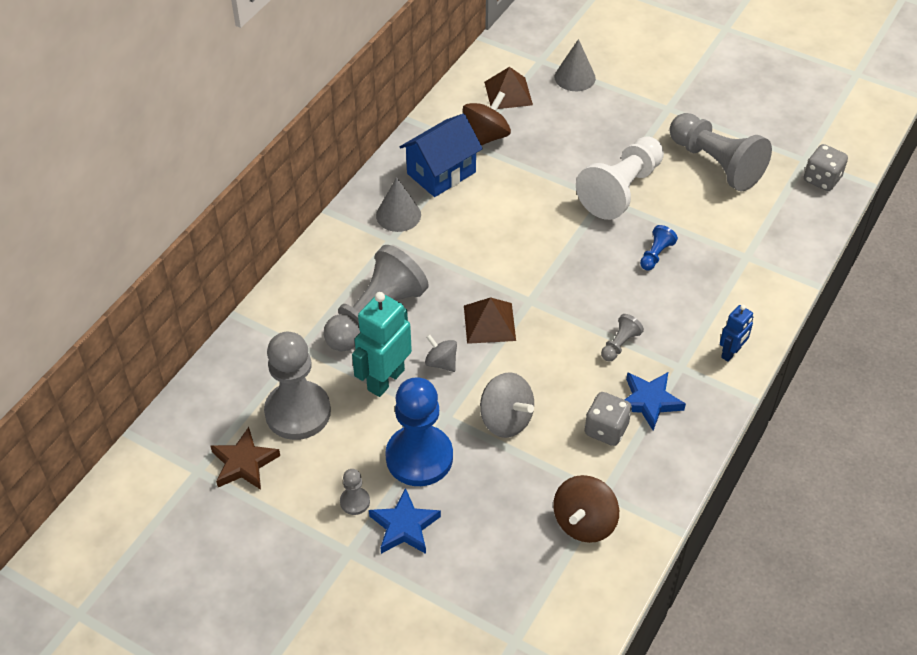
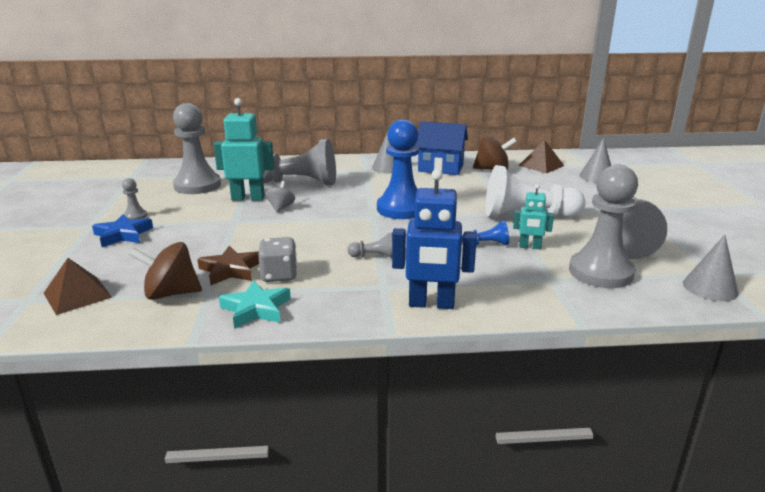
camera: 55 degrees right, 25 degrees down
(244, 463) = (145, 184): brown star -> brown star (230, 270)
(419, 457) = (189, 223): blue pawn -> blue pawn (401, 209)
(489, 323) = (335, 211): brown pyramid -> brown pyramid (77, 295)
(506, 419) = (251, 239): grey spinning top -> none
(649, 401) = (329, 284): blue star -> none
(658, 470) = (256, 309): none -> turquoise star
(683, 231) = (530, 247): none -> turquoise robot
(731, 353) = (431, 304): blue robot -> blue robot, size x1.78
(757, 220) = (600, 272): none -> grey pawn
(822, 179) = (710, 288): grey dice -> grey cone

